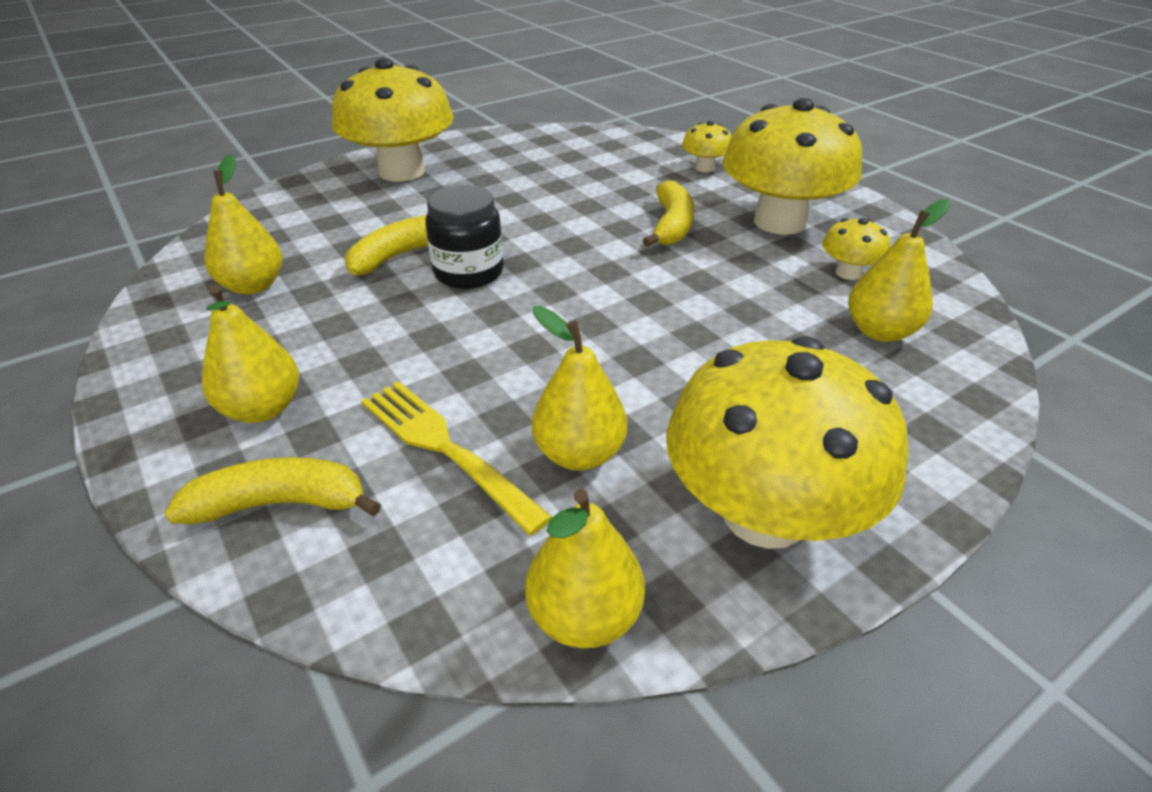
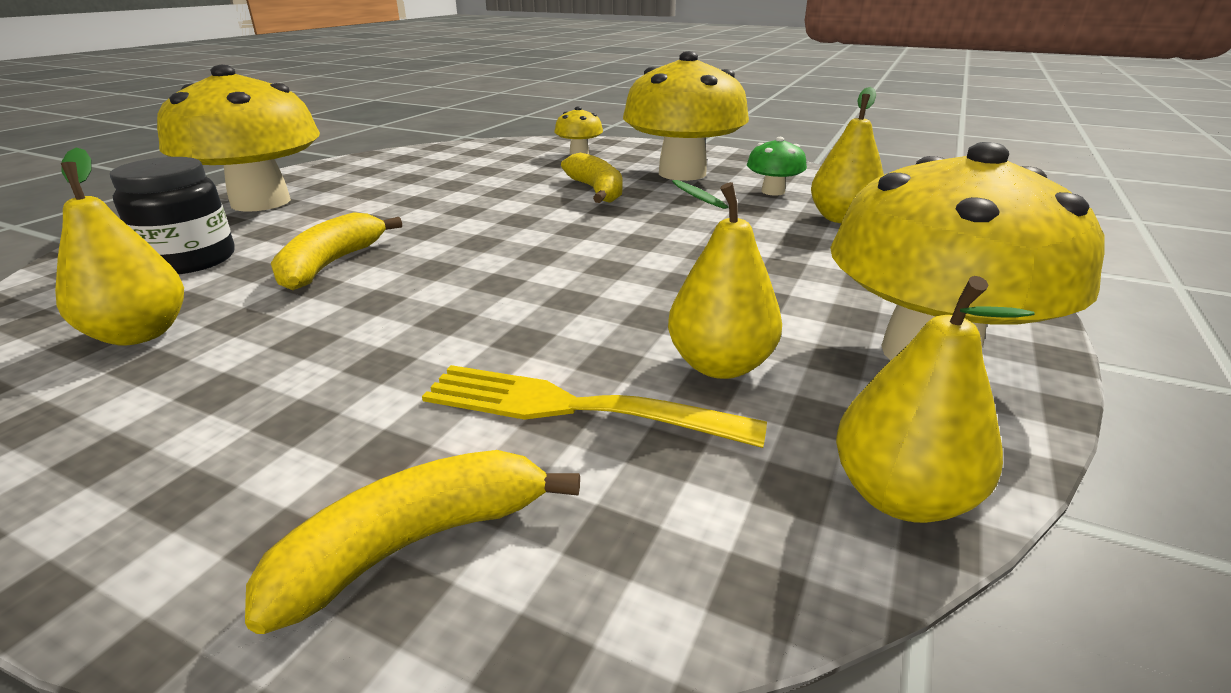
camera: 30 degrees left, 10 degrees down
(262, 409) = (279, 450): yellow pear -> none
(468, 272) = (431, 260): black jar -> black jar (190, 260)
(848, 273) = (773, 191): yellow mushroom -> green mushroom

